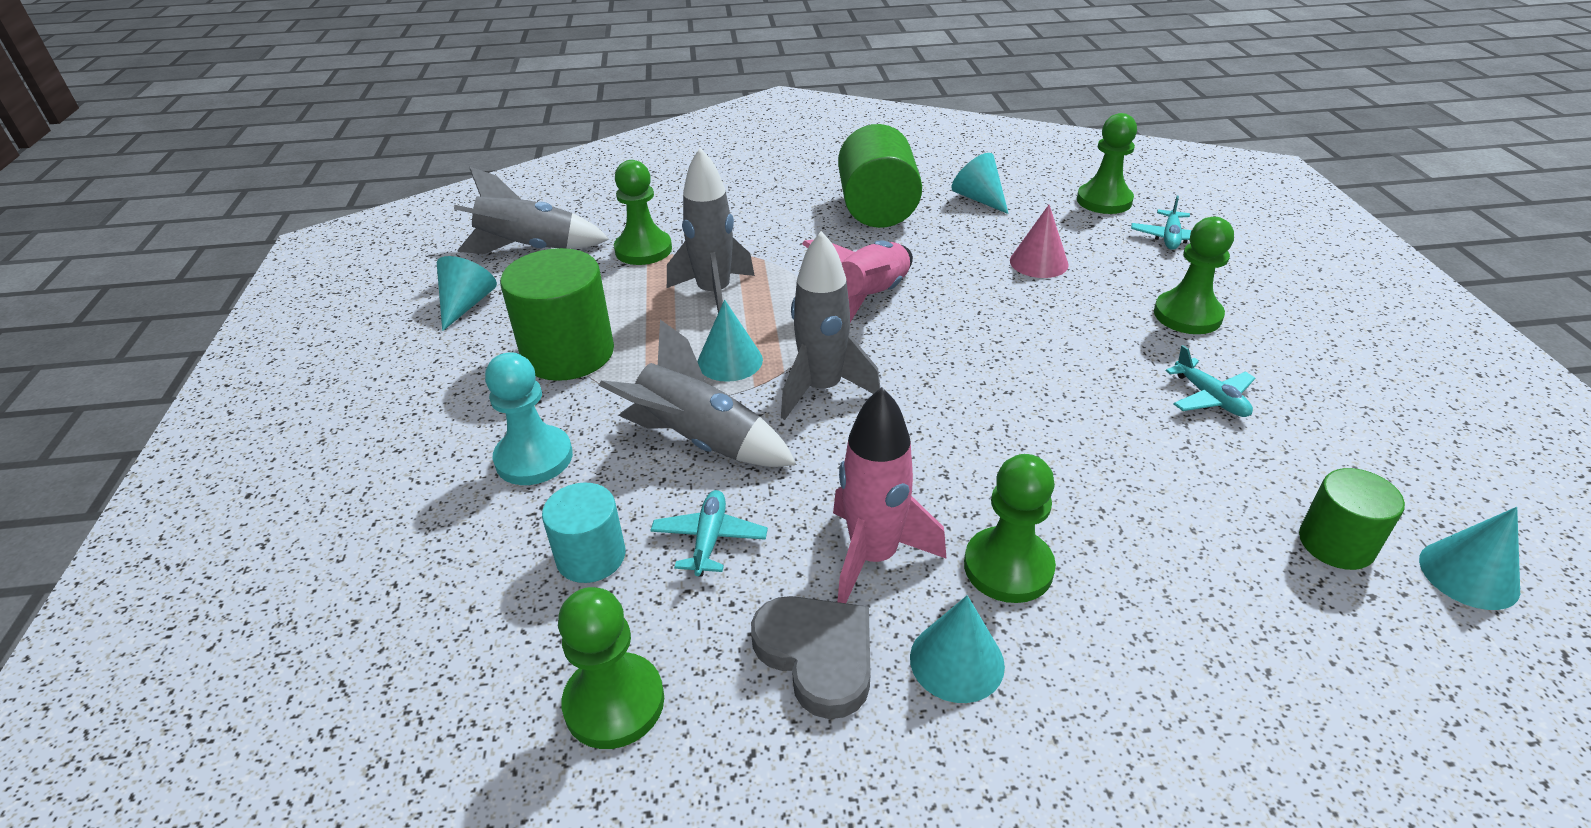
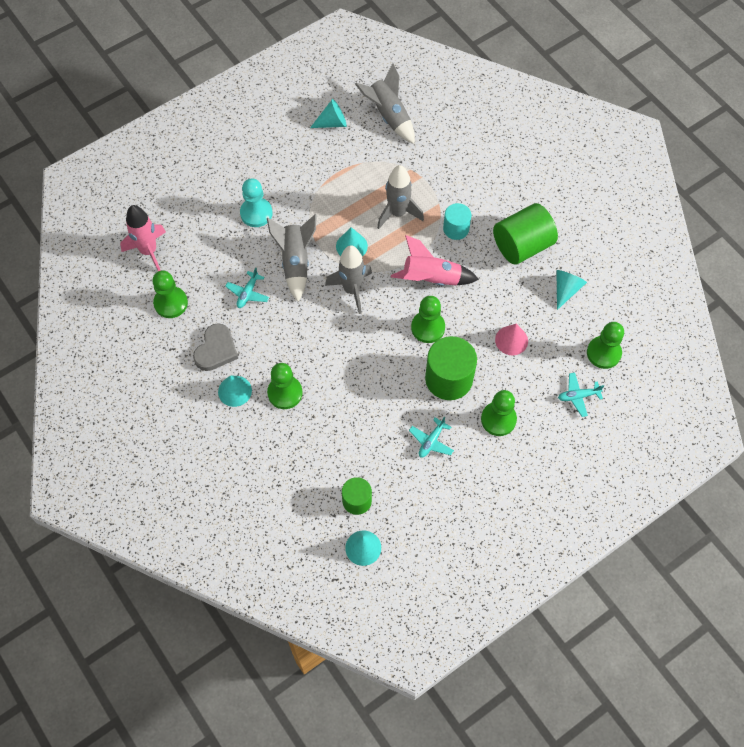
camera: 60 degrees right, 25 degrees up
(568, 353) = (322, 184): green cylinder -> green cylinder (448, 379)
(591, 556) = (221, 262): turquoise cylinder -> turquoise cylinder (456, 229)
(643, 250) = (417, 163): green pawn -> green pawn (428, 327)
(709, 539) = (248, 293): turquoise plane -> turquoise plane turned 135 degrees clockwise
(873, 557) = (267, 348): pink rocket -> pink rocket (148, 251)

